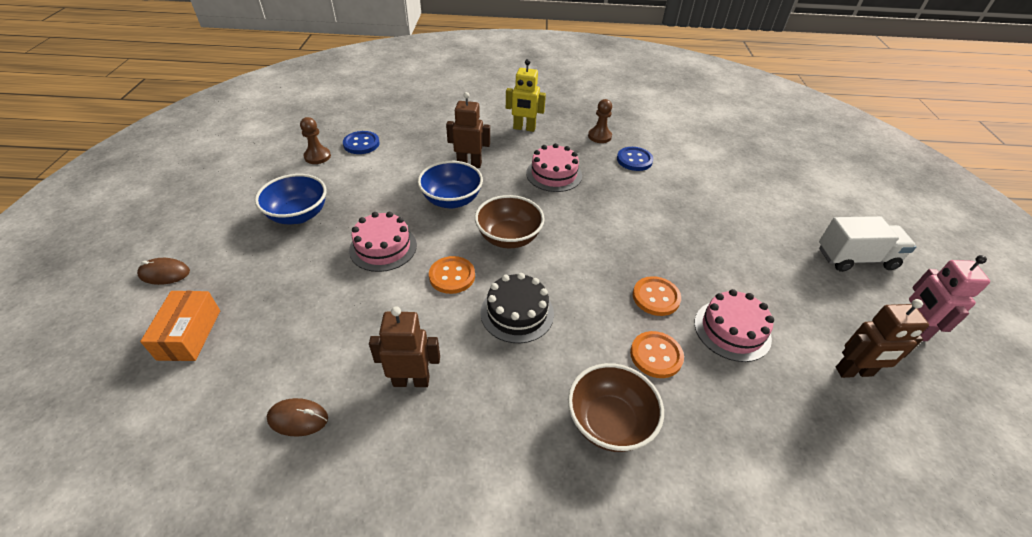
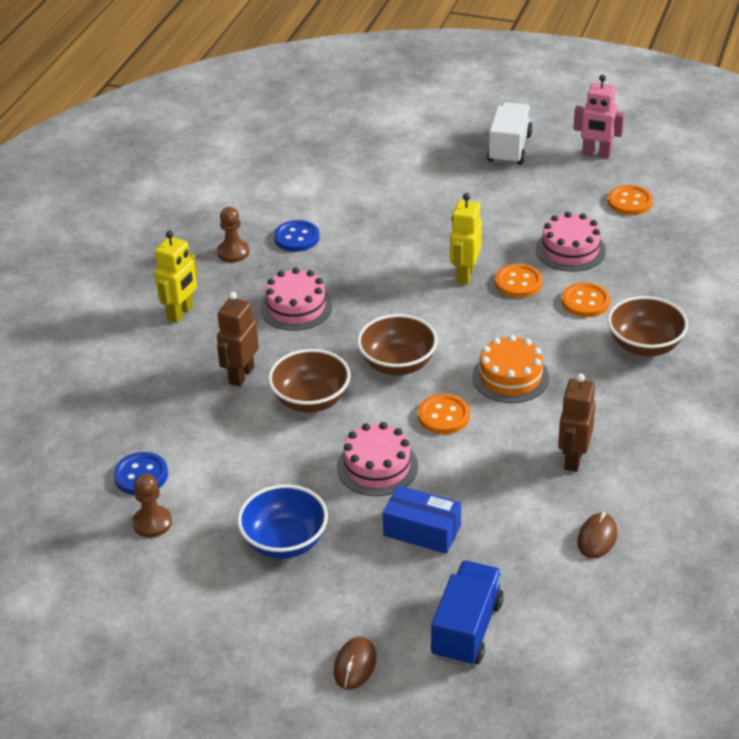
camera: 70 degrees left, 5 degrees down
(189, 334) = (466, 629): orange box -> blue truck
(309, 286) = (422, 530): none -> blue box
(452, 200) = (311, 400): blue bowl -> brown bowl
(517, 313) = (510, 377): black cake -> orange cake
(645, 258) = (464, 275): none -> yellow robot
(854, 372) = (630, 202): brown robot -> orange button

